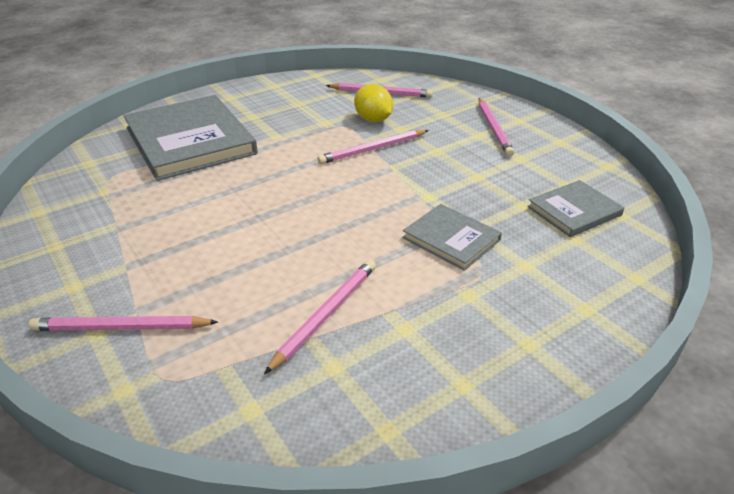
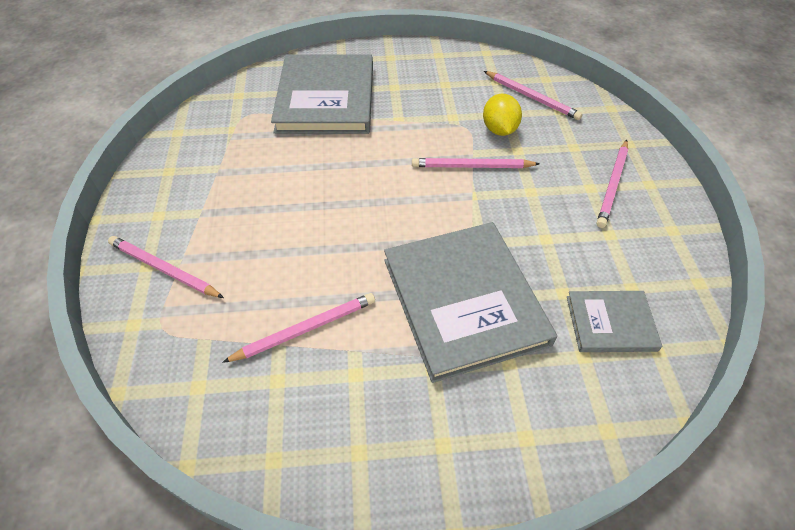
camera: 30 degrees right, 15 degrees up
(451, 239) = (464, 301): grey book -> grey book, size x1.96

